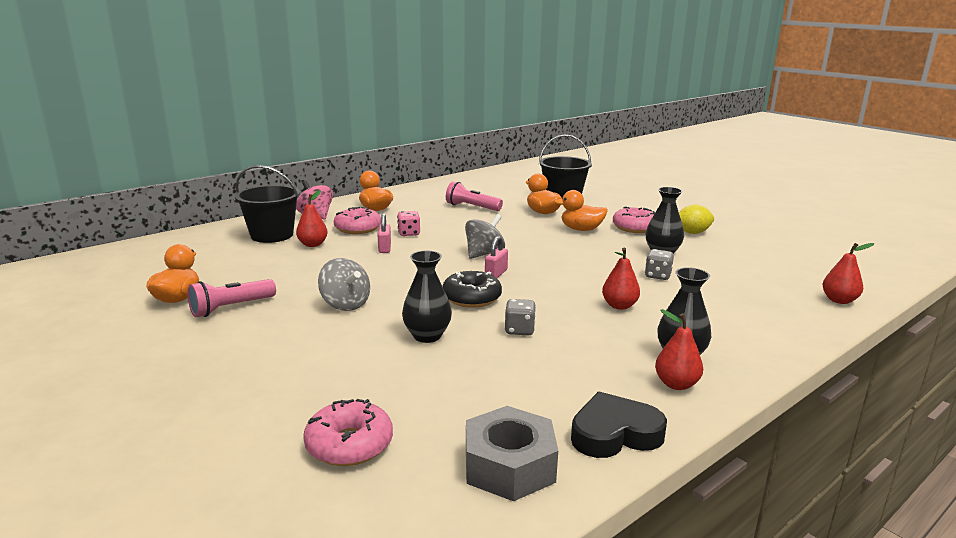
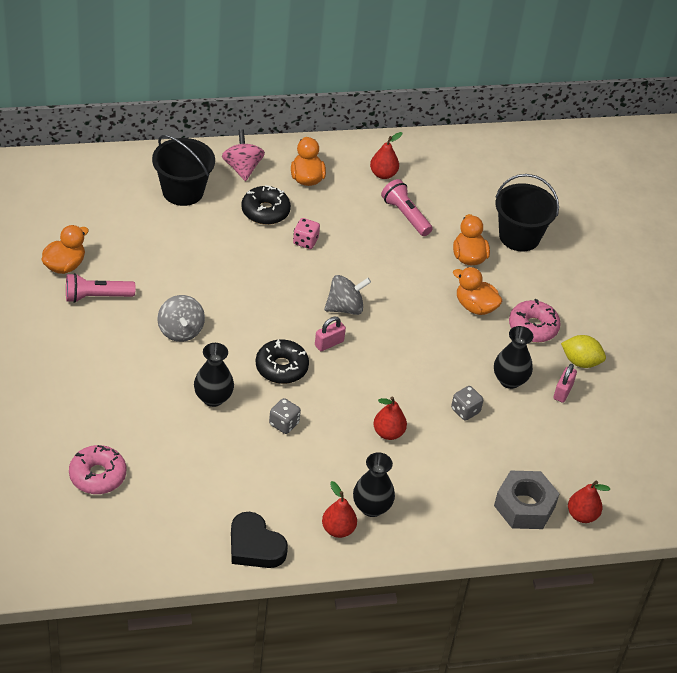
camera: 25 degrees right, 25 degrees up
(313, 244) = (208, 224): red pear -> red pear (383, 174)
(358, 228) = (265, 211): pink donut -> black donut
(384, 248) = (265, 258): pink padlock -> pink padlock (563, 391)
(509, 466) = (173, 536): grey nut -> grey nut (524, 506)
(614, 433) = (255, 546): black heart -> black heart turned 150 degrees counterclockwise

